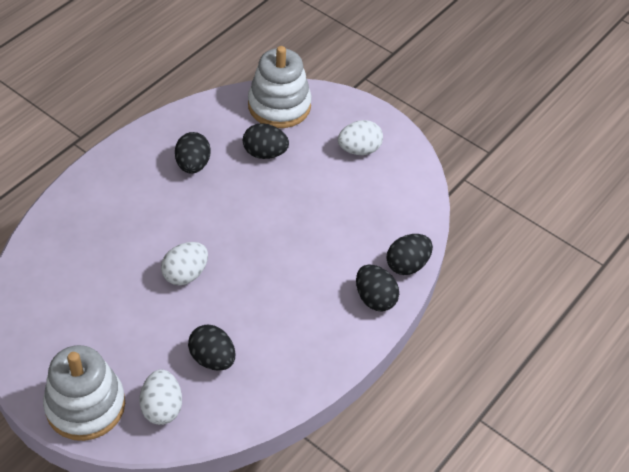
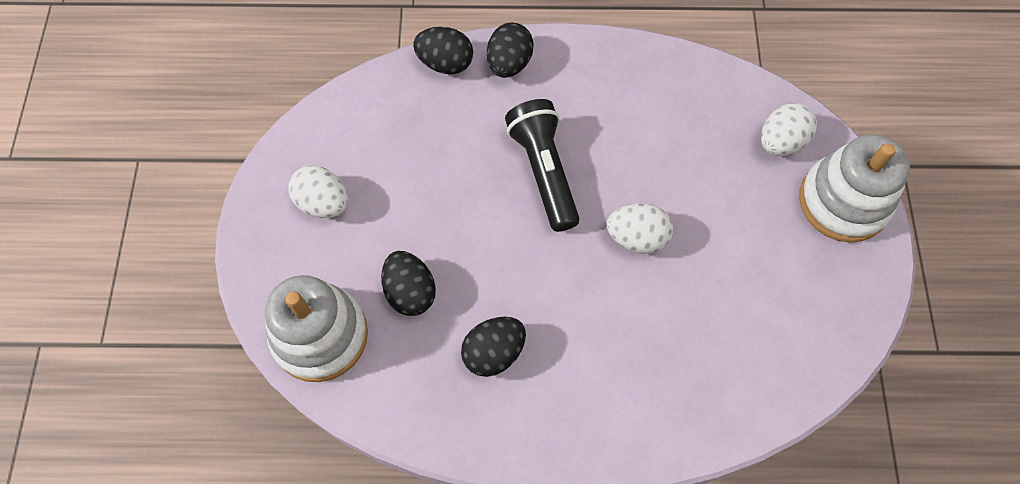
camera: 125 degrees left, 15 degrees up
(212, 358) = (698, 141): black egg -> none
(276, 260) = (543, 171): none -> black flashlight

